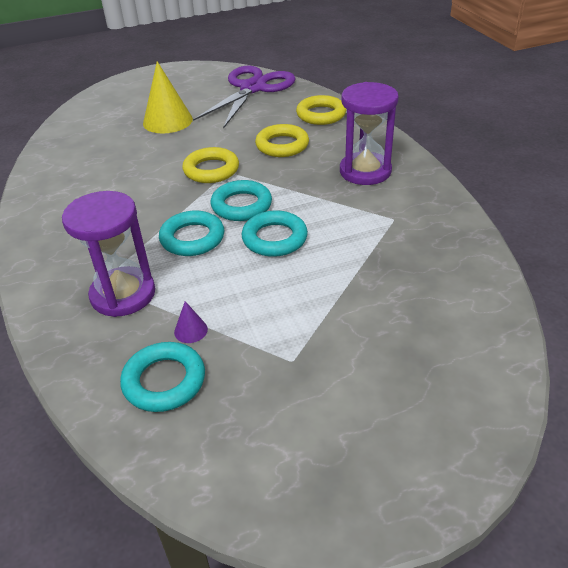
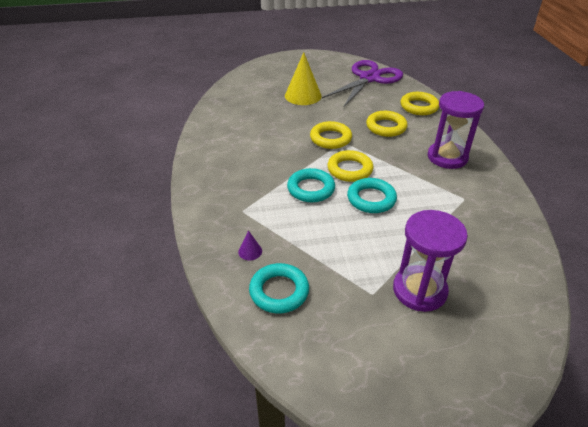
camera: 10 degrees right, 0 degrees up
(123, 294) = (257, 222): purple hourglass -> purple hourglass (419, 290)
(191, 330) = (302, 258): purple cone -> purple cone (250, 251)
(241, 205) = (350, 169): turquoise ring -> yellow ring

